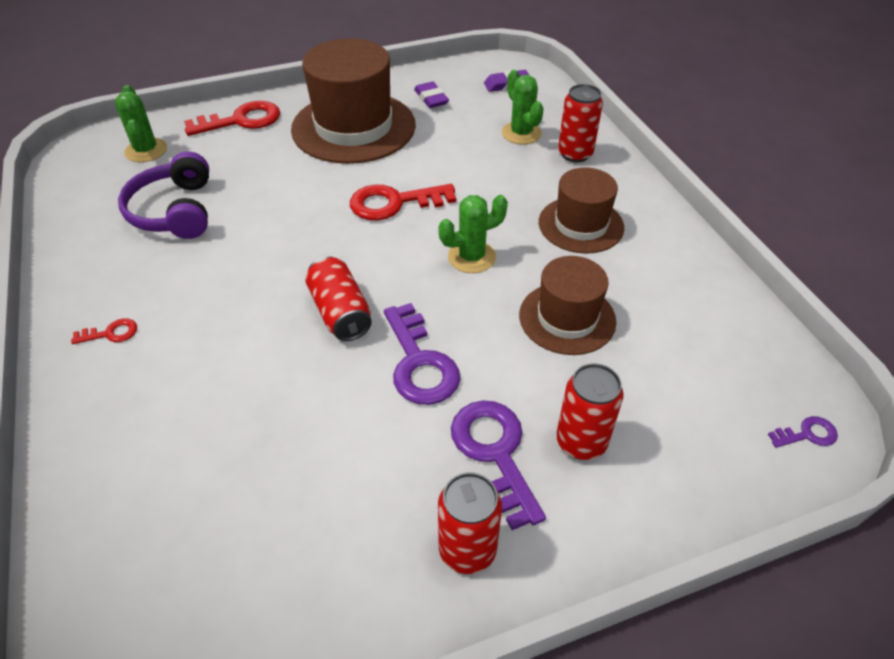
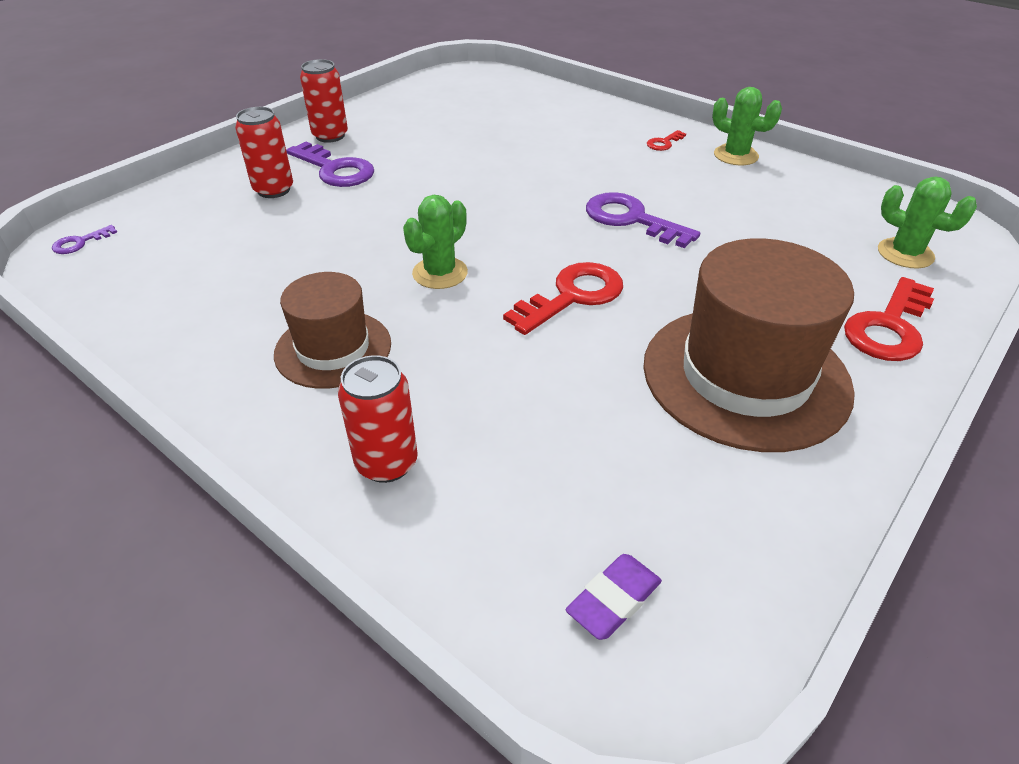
camera: 150 degrees right, 5 degrees down
(175, 211) = (766, 216): purple headphones -> none
(340, 312) = (518, 199): red can -> none
(419, 363) = (424, 192): purple key -> purple key (631, 219)
(431, 98) = (708, 487): purple eraser -> none
(521, 133) = (497, 471): green cactus -> green cactus (736, 155)
(567, 318) = (313, 255): brown hat -> none

